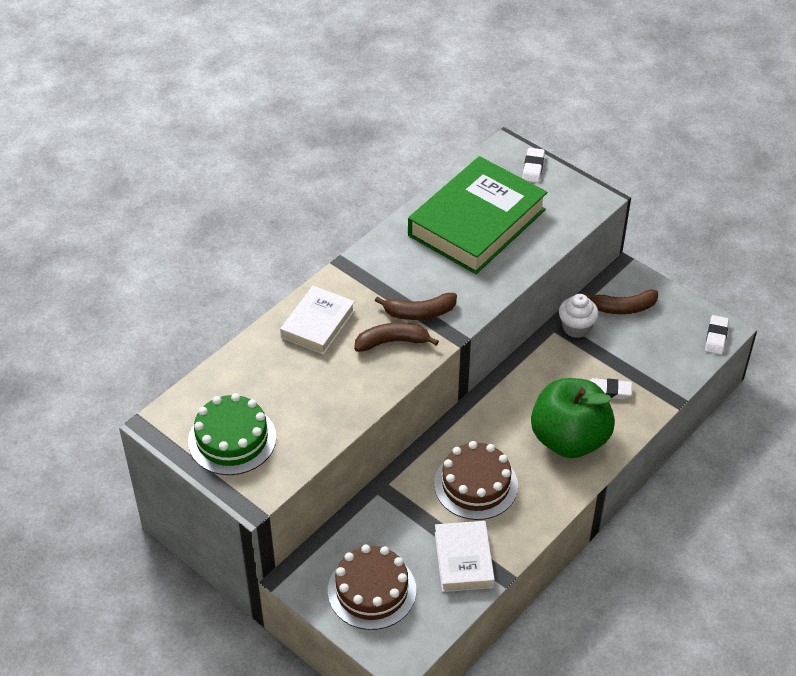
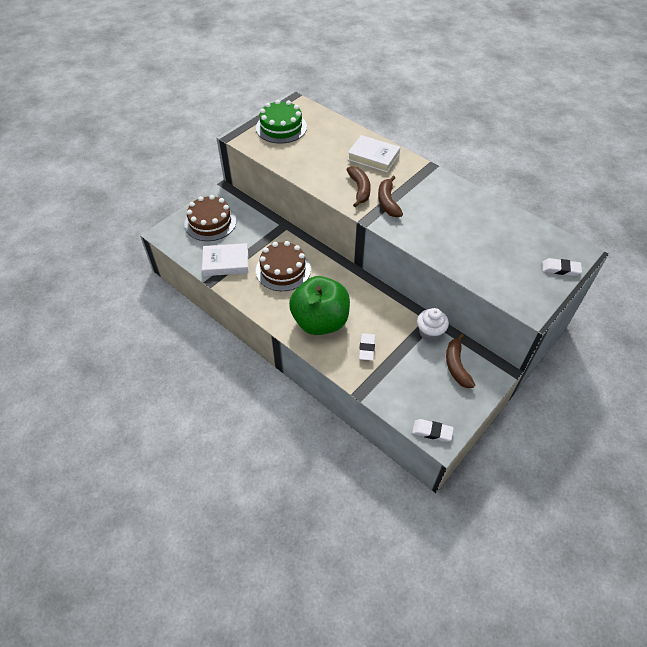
camera: 90 degrees right, 5 degrees up
(477, 222) = (486, 233): green book -> none

